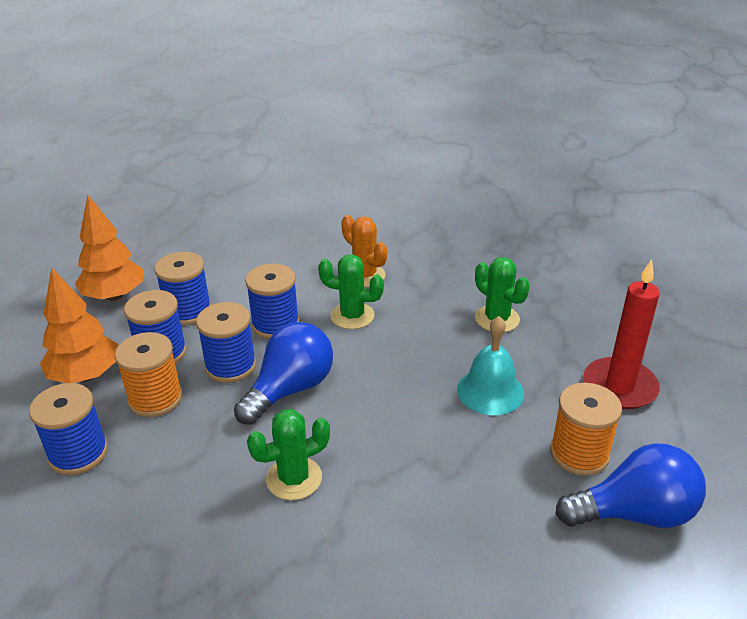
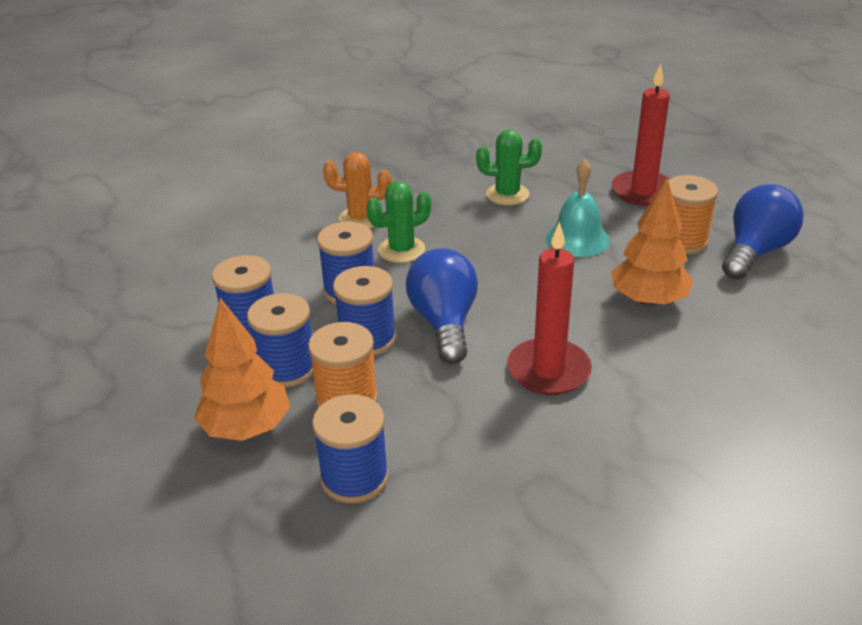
camera: 45 degrees left, 0 degrees up
(114, 296) = (149, 359): orange tree -> orange tree (648, 300)
(294, 478) = (548, 370): green cactus -> red candle

